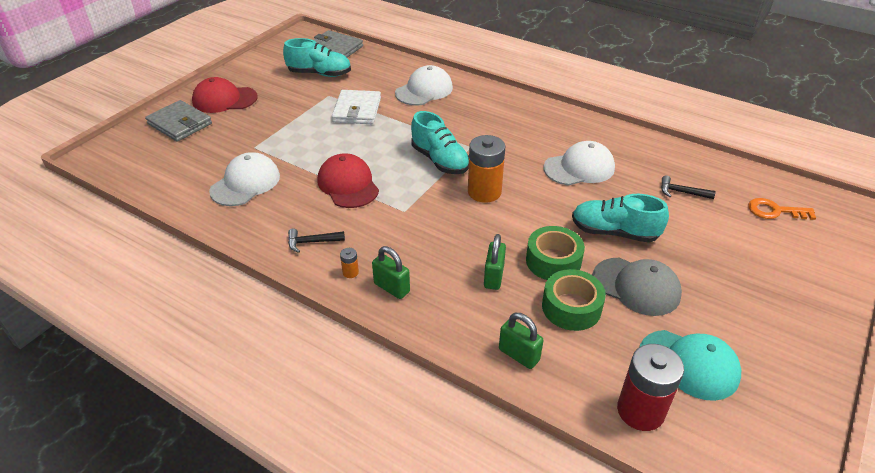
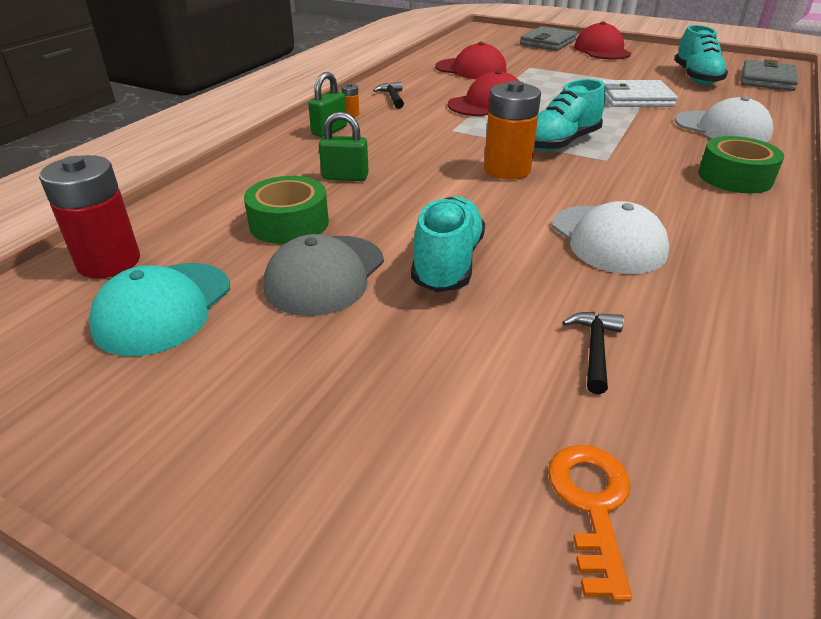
camera: 85 degrees right, 5 degrees down
(245, 183) = (471, 69): white cap -> red cap
(519, 355) = (222, 191): green padlock -> none
(553, 261) = (376, 213): green tape -> green tape (735, 177)

